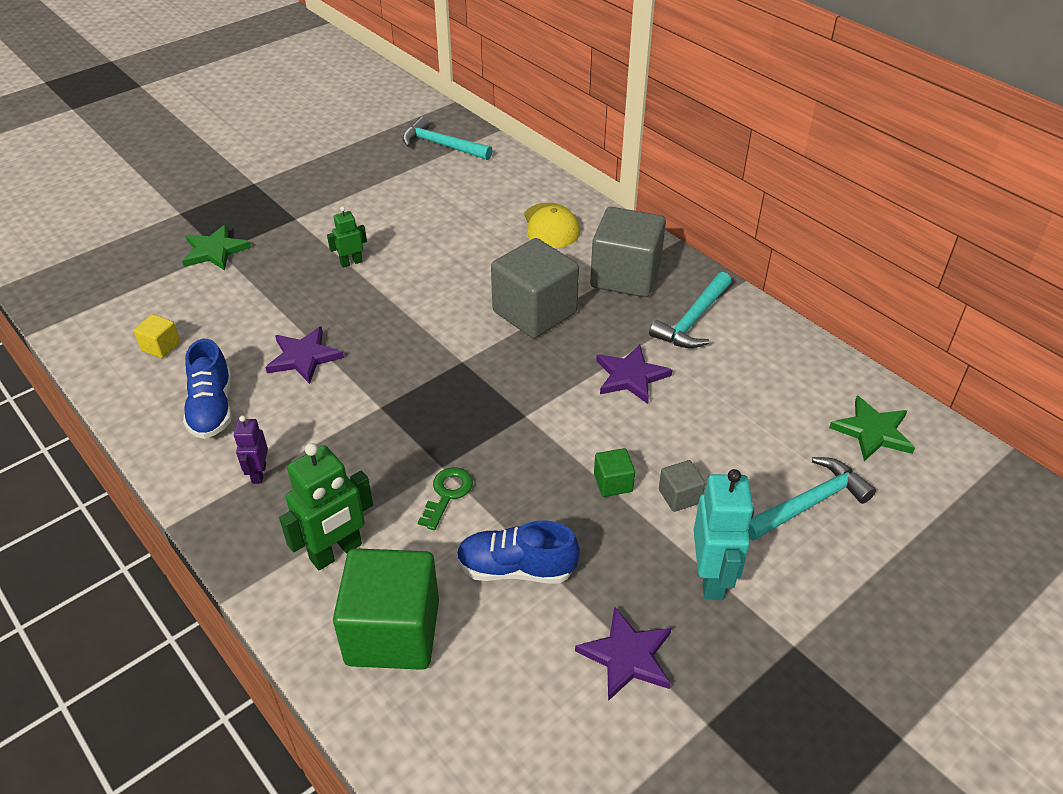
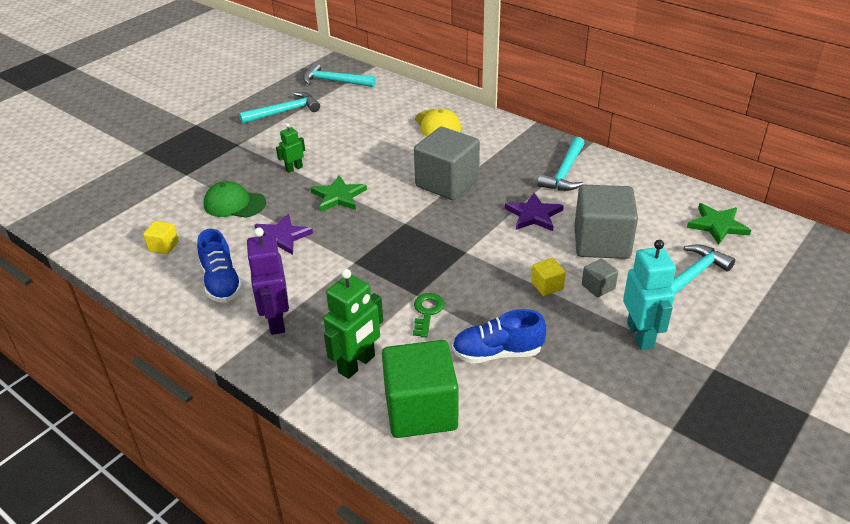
camera: 10 degrees left, 5 degrees down
(215, 251) = (182, 174): green star -> green star (338, 196)
(258, 473) = (276, 321): purple robot -> purple robot, size x1.79
(263, 301) = (234, 204): none -> green cap
(366, 180) = (284, 112): none -> turquoise hammer
(613, 483) = (547, 286): green cube -> yellow cube
(625, 276) = (505, 150): grey cube -> grey cube (601, 242)
(627, 656) = (599, 396): purple star -> none

